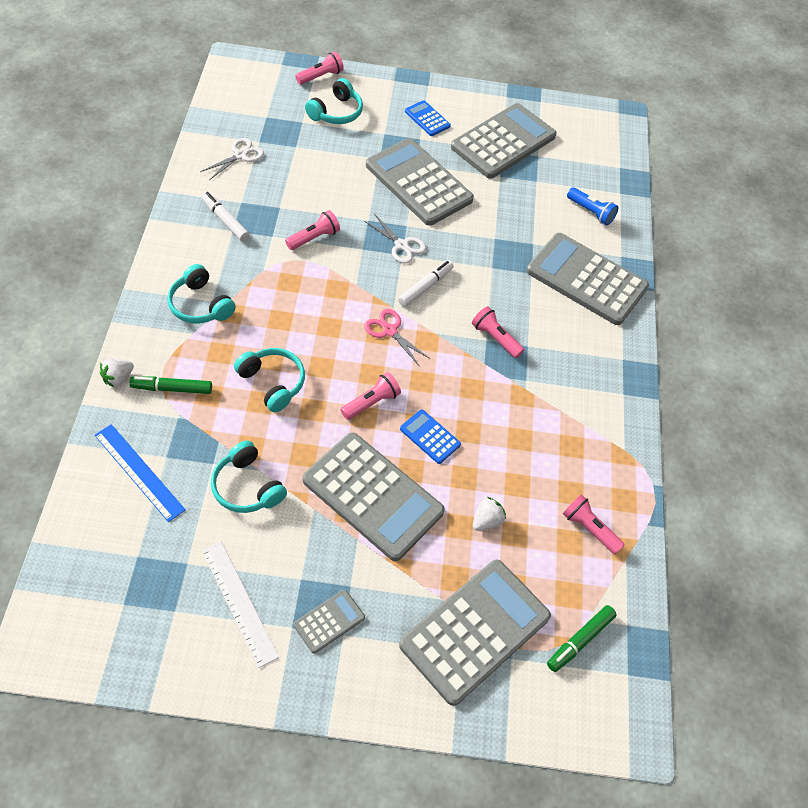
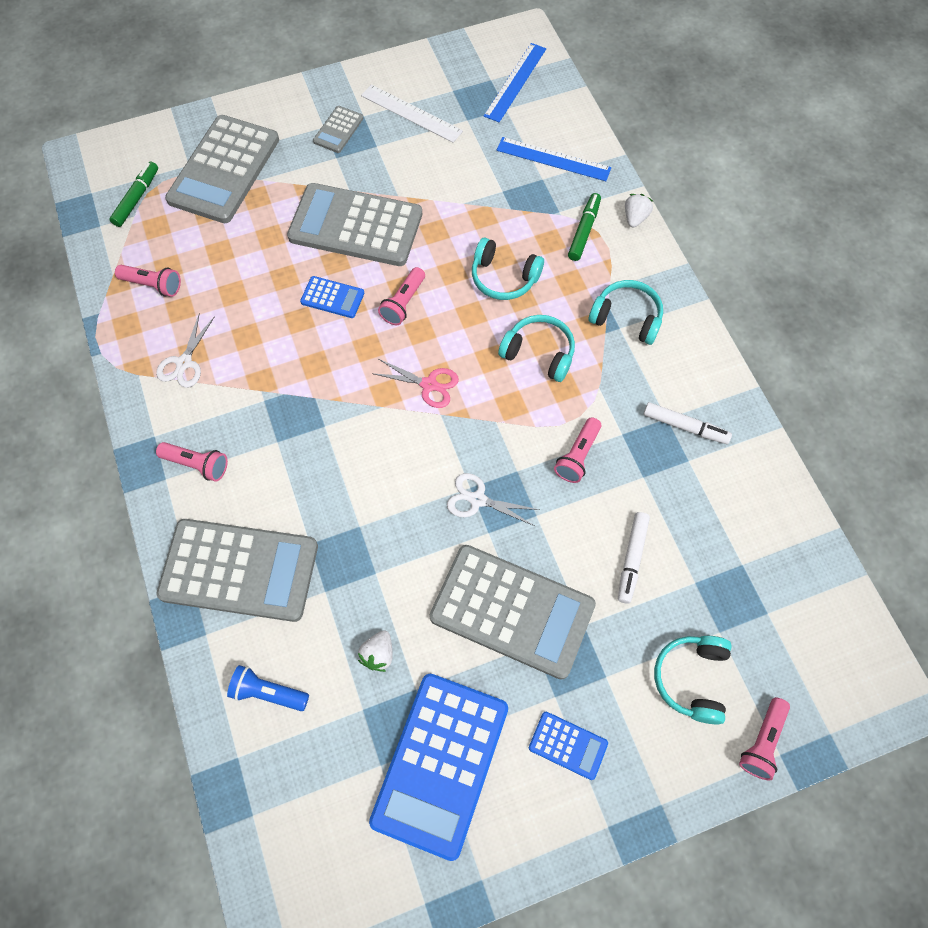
camera: 160 degrees right, 10 degrees up
(100, 585) = (515, 82): none -> blue ruler
(172, 389) = (583, 231): green marker -> green marker turned 45 degrees counterclockwise
(240, 155) = (744, 528): white scissors -> white scissors (184, 363)
(247, 487) = (462, 187): turquoise headphones -> turquoise headphones (539, 353)
(425, 287) = (421, 457): white marker -> white marker (632, 558)
(486, 521) = (248, 250): white strawberry -> white strawberry (378, 654)
(495, 338) = (315, 432): pink flashlight -> pink flashlight (197, 464)
(503, 142) = (440, 764): grey calculator -> blue calculator

